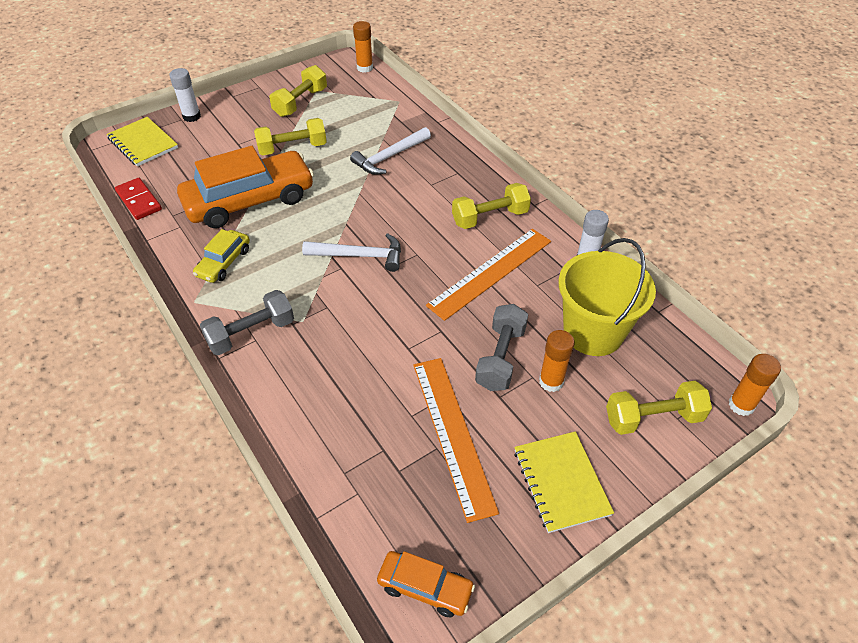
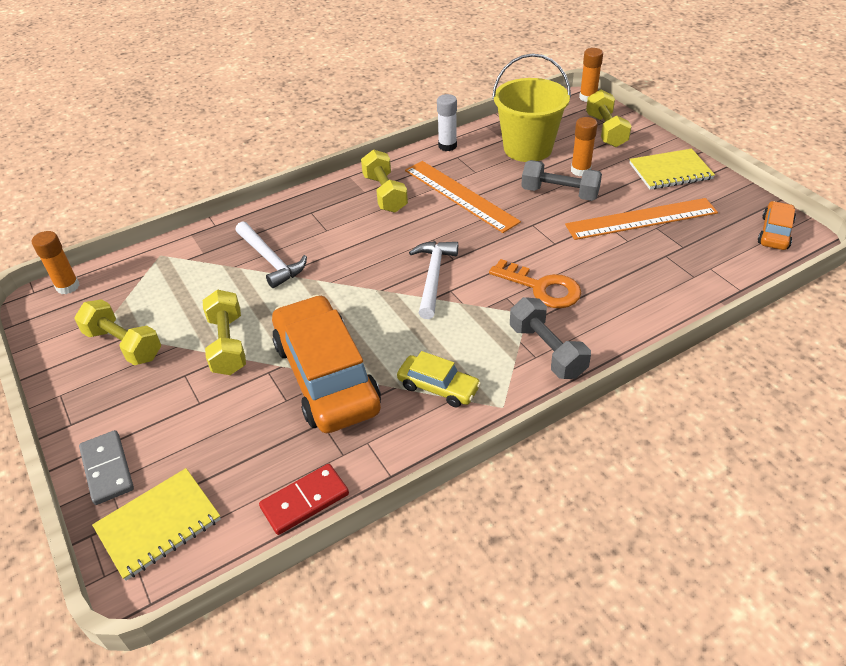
camera: 85 degrees left, 5 degrees down
(191, 116) = (107, 469): white glue stick -> grey domino
(337, 334) = (542, 288): none -> orange key

